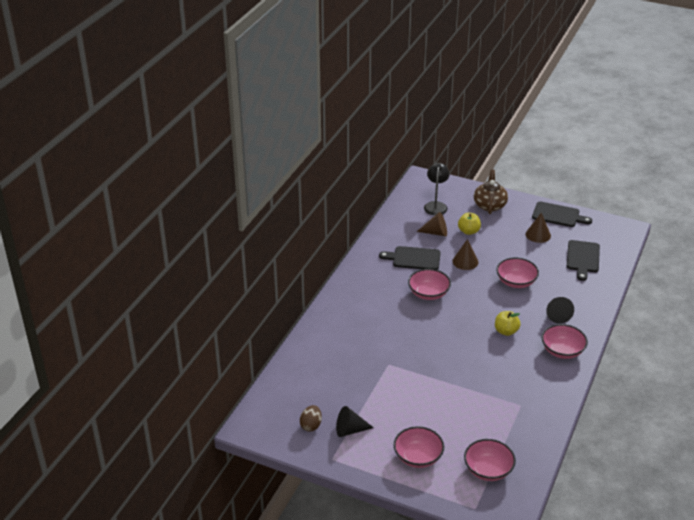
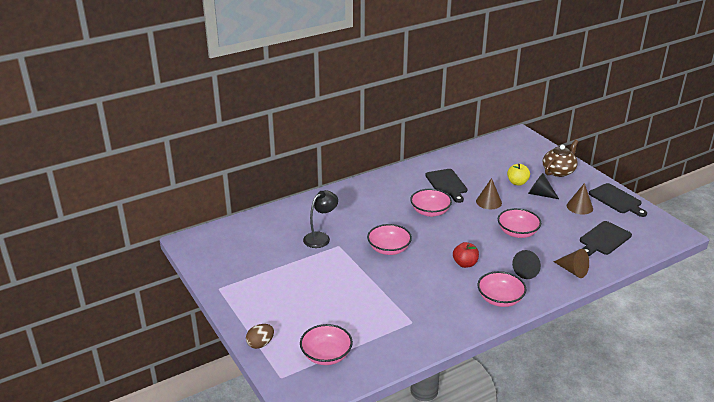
camera: 35 degrees right, 5 degrees down
(311, 425) = (231, 260): brown egg -> brown egg (260, 344)
(350, 430) = (255, 276): black cone -> black cone (540, 194)
(414, 258) = (447, 184): black cutting board -> black cutting board turned 150 degrees counterclockwise
(418, 457) = (282, 318): pink bowl -> pink bowl (389, 249)
(435, 233) = (487, 174): brown cone -> brown cone (573, 270)
(436, 205) = (509, 156): black lamp -> black lamp (321, 237)
(506, 331) = (465, 264): yellow apple -> red apple

